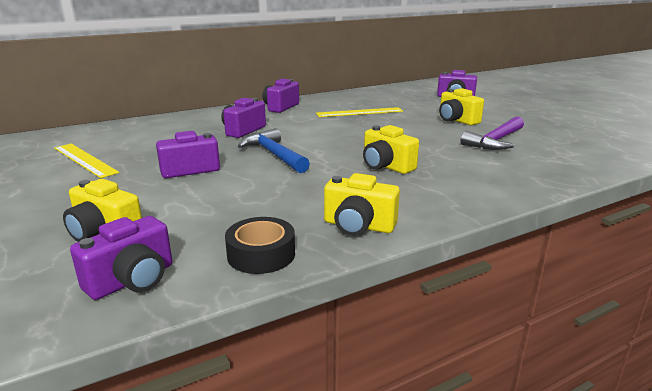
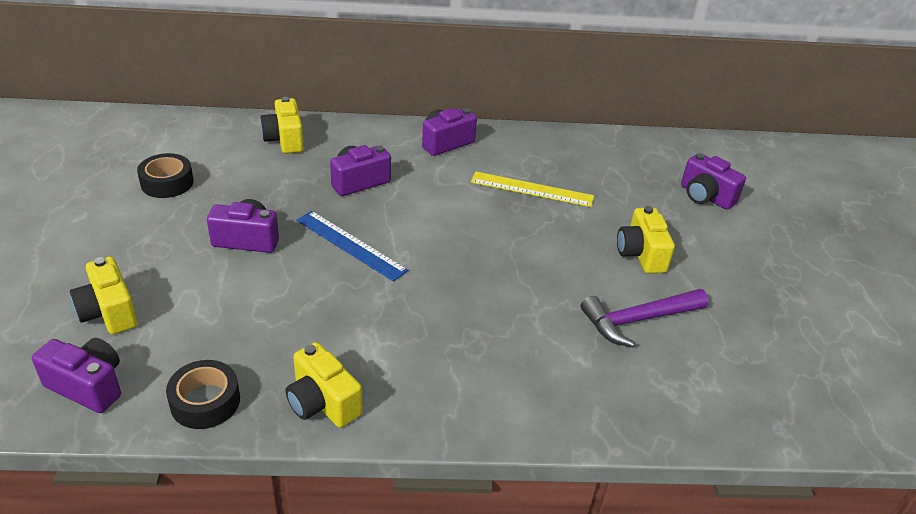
camera: 25 degrees right, 15 degrees up
(84, 160) = (167, 183): yellow ruler -> black tape
(132, 280) = (88, 386): purple camera -> purple camera turned 135 degrees counterclockwise
(274, 155) = (350, 245): blue hammer -> blue ruler
(386, 166) = (449, 316): yellow camera -> yellow camera (285, 140)

